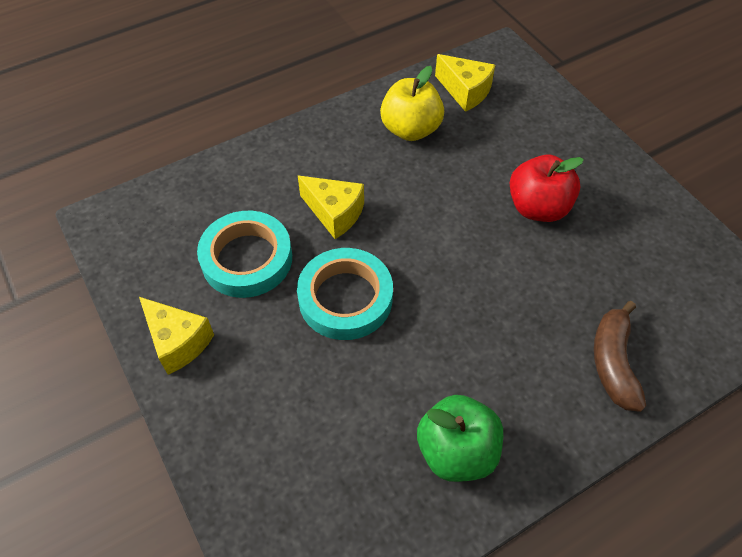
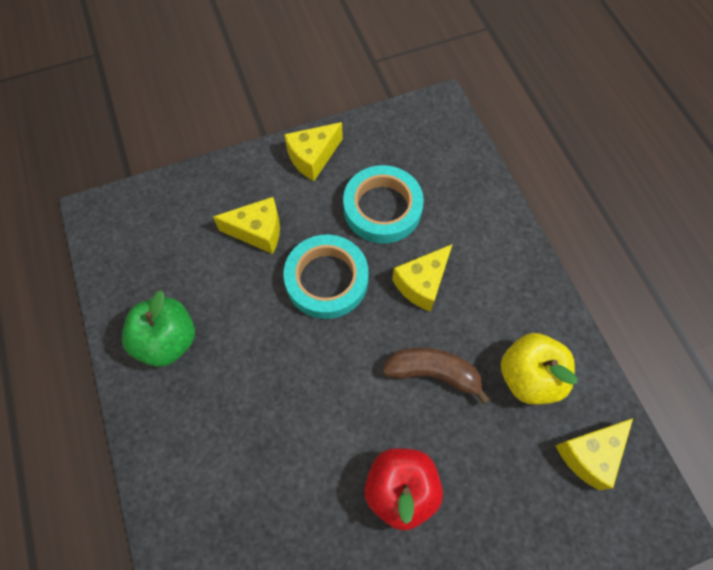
camera: 100 degrees right, 10 degrees up
(293, 383) = (258, 231): none -> yellow cheese
(613, 362) = (205, 504): brown banana -> brown banana (433, 373)

